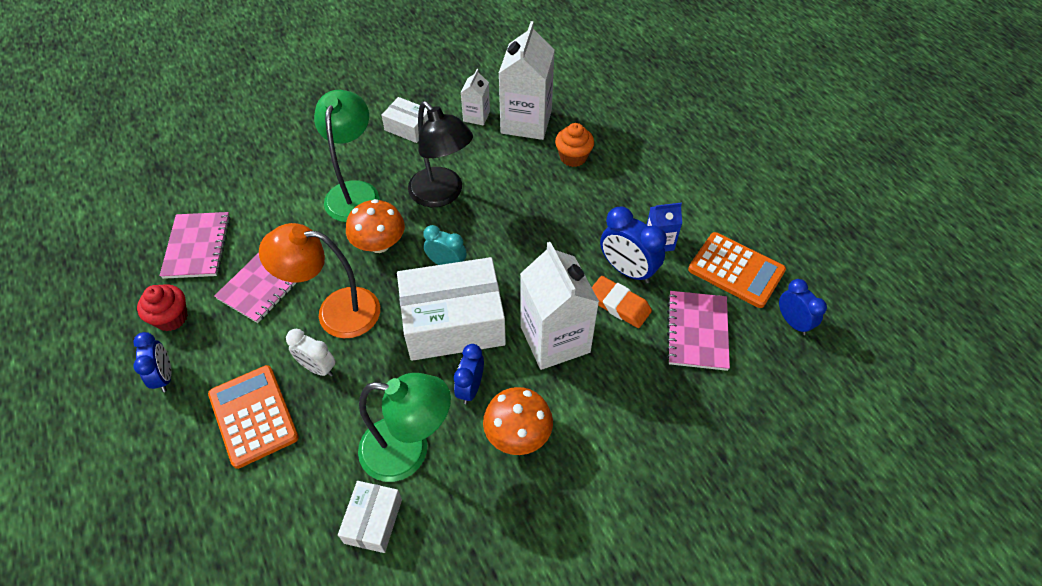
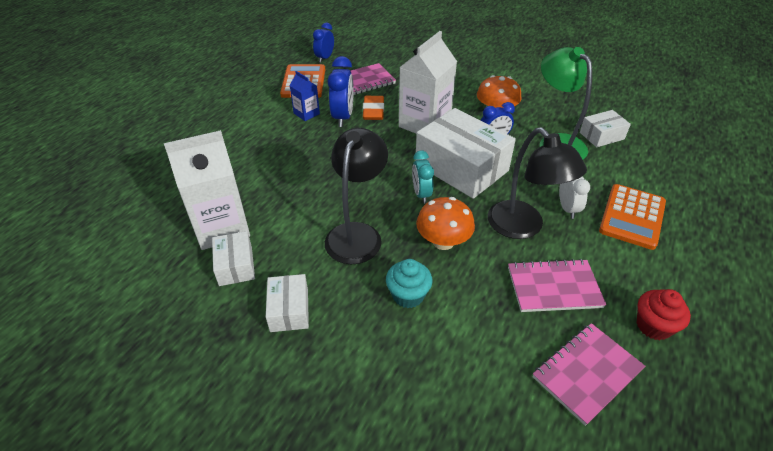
camera: 125 degrees left, 10 degrees down
(164, 376) = (684, 286): blue clock -> none
(335, 312) = (523, 227): orange lamp -> black lamp
(354, 192) = (408, 295): green lamp -> turquoise cupcake
(476, 116) = (236, 266): white carton -> white box
(573, 157) = (250, 180): orange cupcake -> none

